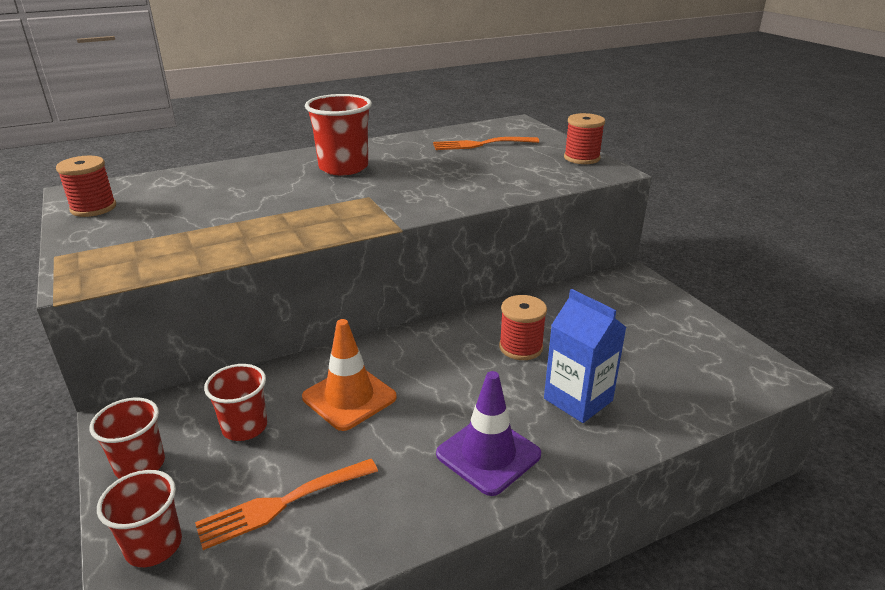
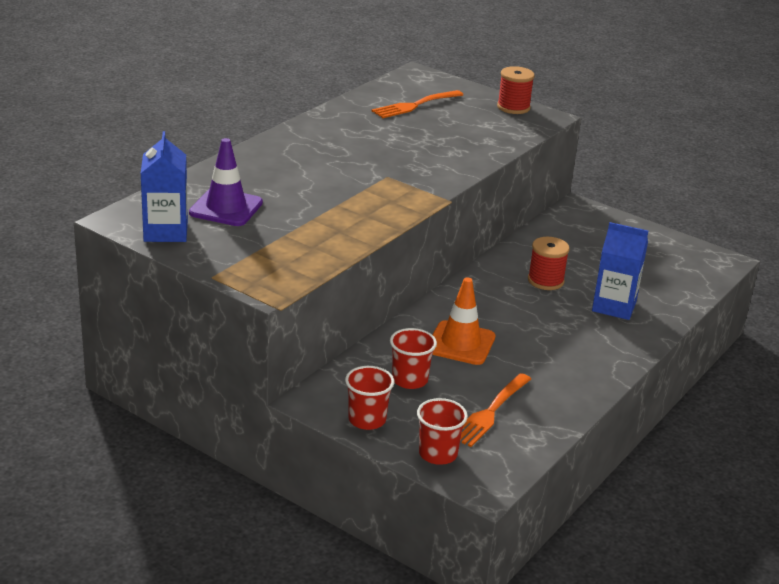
camera: 30 degrees left, 0 degrees up
(93, 208) = (165, 231): red spool -> blue carton
(343, 167) = (326, 151): red cup -> none
(488, 454) = (588, 353): purple traffic cone -> purple traffic cone (226, 208)

